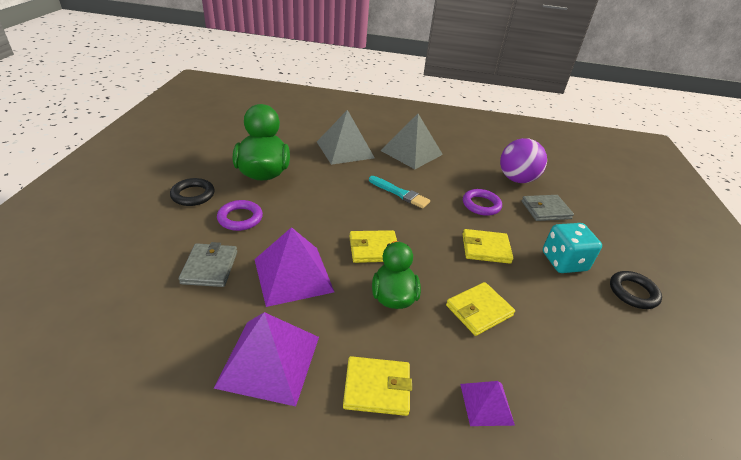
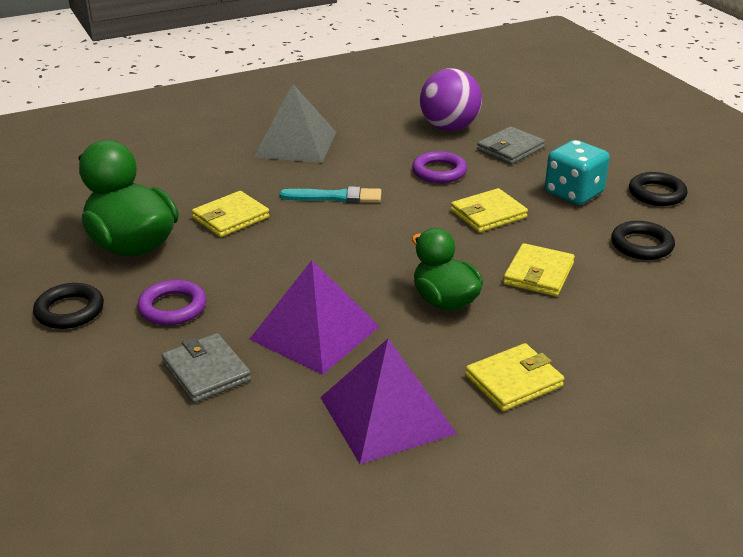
camera: 30 degrees left, 5 degrees down
(345, 149) = (206, 174): grey pyramid -> none
(374, 249) = (373, 267): yellow wallet -> yellow wallet (231, 218)
(486, 404) = (618, 343): purple pyramid -> none
(582, 329) = (641, 245): none -> black ring

